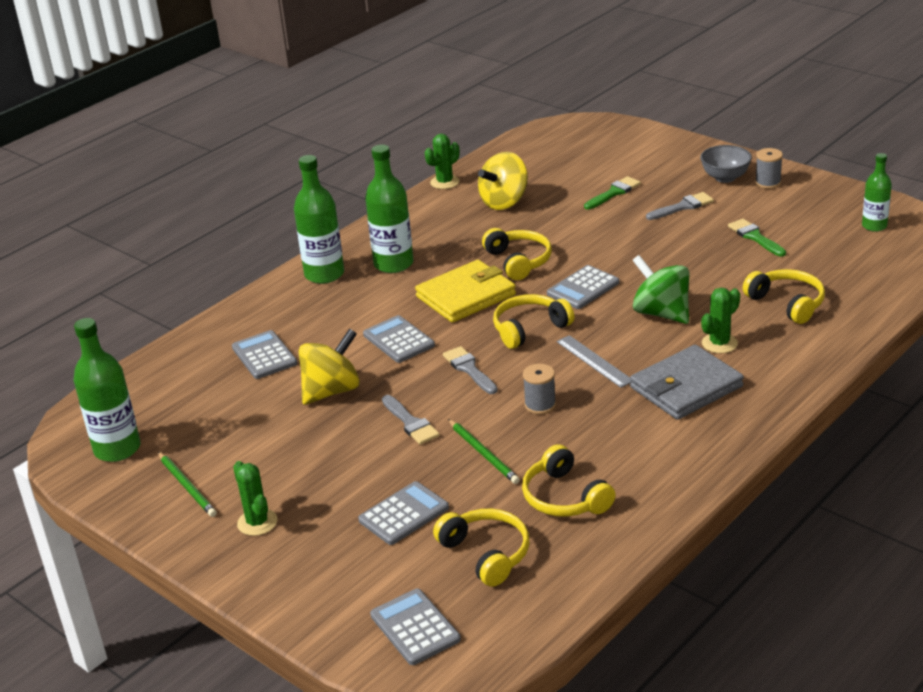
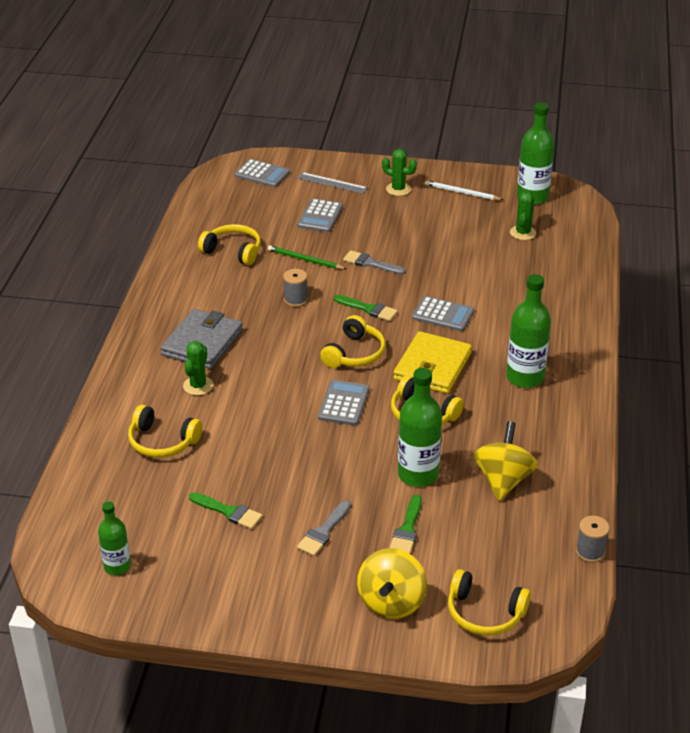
camera: 145 degrees right, 5 degrees up
(187, 486) = (462, 193): green pencil -> white pencil
(264, 356) = (524, 275): grey calculator -> none
(324, 274) = (568, 350): green bottle -> green bottle (418, 474)
(332, 391) = (446, 267): yellow spinning top -> yellow spinning top (391, 602)
(444, 182) = (589, 488): green cactus -> green cactus (523, 233)
(469, 369) = (368, 309): grey brush -> green brush
(486, 553) = (254, 212): yellow headphones -> yellow headphones (484, 613)
(594, 361) = (283, 342): grey ruler -> grey ruler (332, 183)
(661, 313) = (261, 399): green spinning top -> none
(725, 178) = (307, 593): grey bowl -> none
(768, 183) = (256, 600): grey spool -> grey spool (590, 552)

